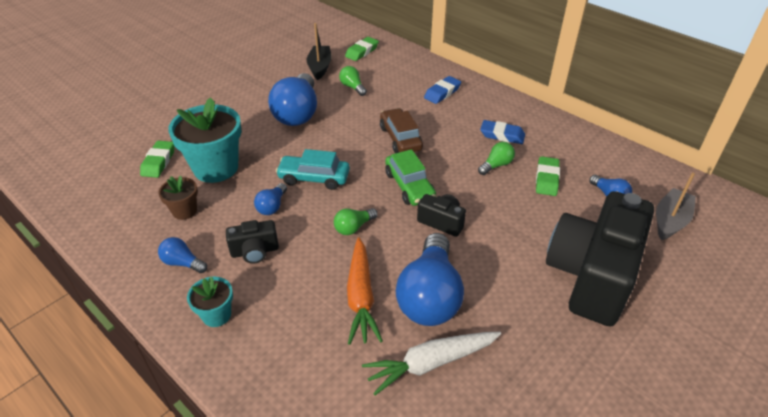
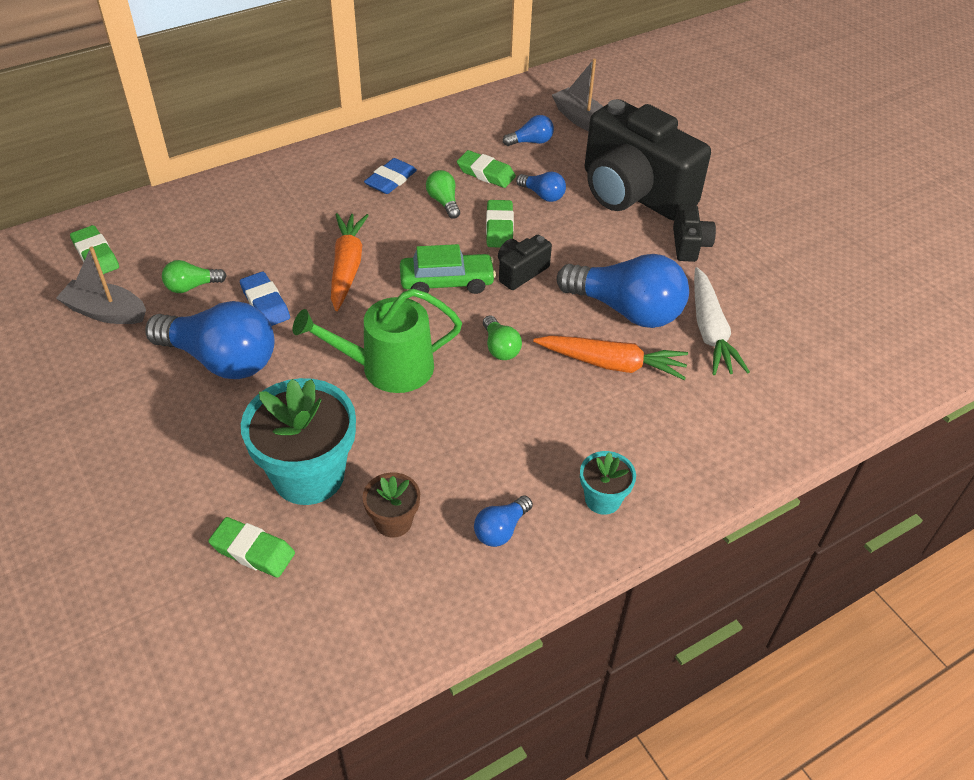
camera: 75 degrees left, 5 degrees up
(255, 251) = (507, 449): black camera -> black camera (689, 245)
(272, 206) = (427, 420): blue light bulb -> blue light bulb (542, 195)
(314, 178) = (388, 368): turquoise car -> green watering can
(320, 67) = (106, 312): black boat -> grey boat
(400, 138) = (347, 267): brown car -> orange carrot
(442, 93) = (268, 203): blue eraser -> blue eraser (265, 303)
(486, 200) = (499, 228): none -> green eraser

